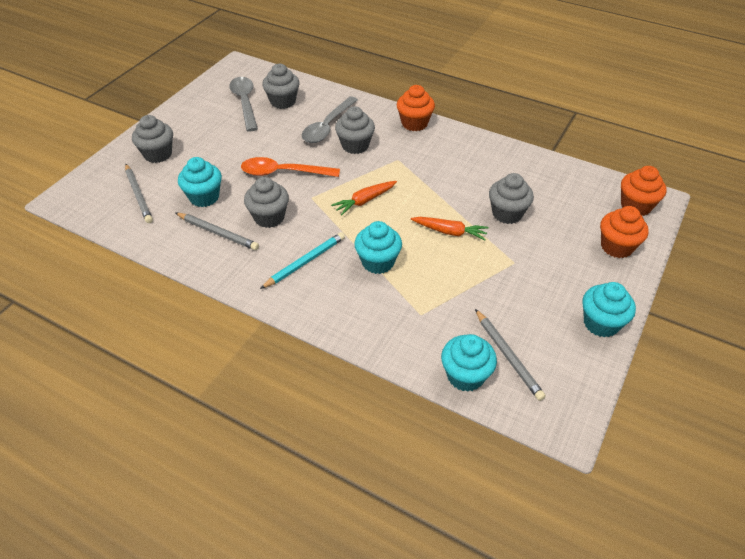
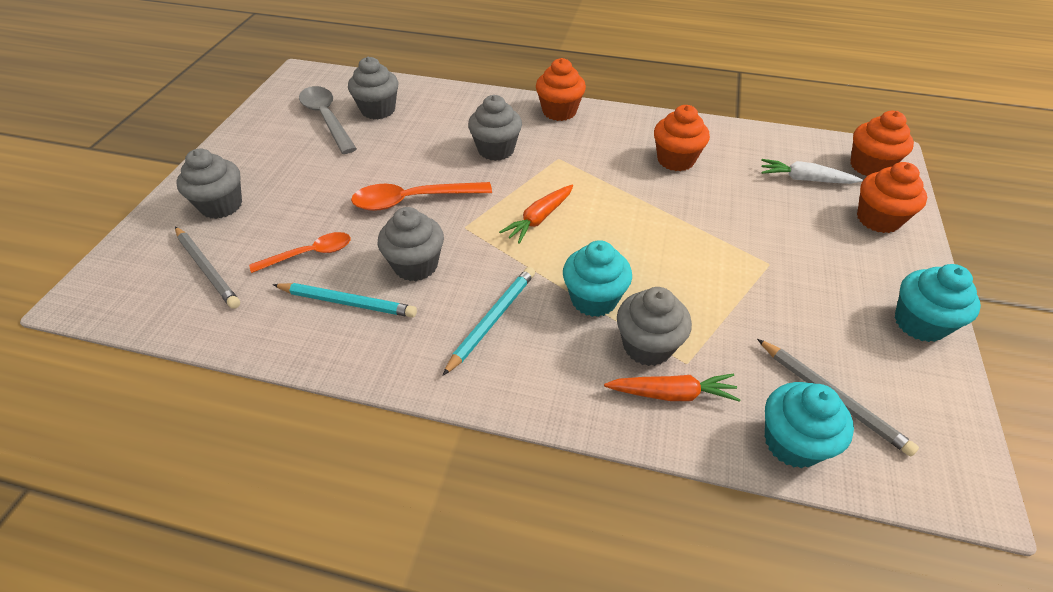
camera: 15 degrees left, 0 degrees up
(204, 197) = (310, 254): turquoise cupcake -> orange spoon
(218, 233) = (347, 302): grey pencil -> turquoise pencil
(327, 126) = (450, 132): grey spoon -> none
(449, 232) = (668, 239): orange carrot -> orange carrot (672, 394)
(484, 175) = (675, 160): none -> orange cupcake
(507, 213) = (727, 202): grey cupcake -> grey cupcake (647, 346)
(577, 207) = (805, 179): none -> white carrot

